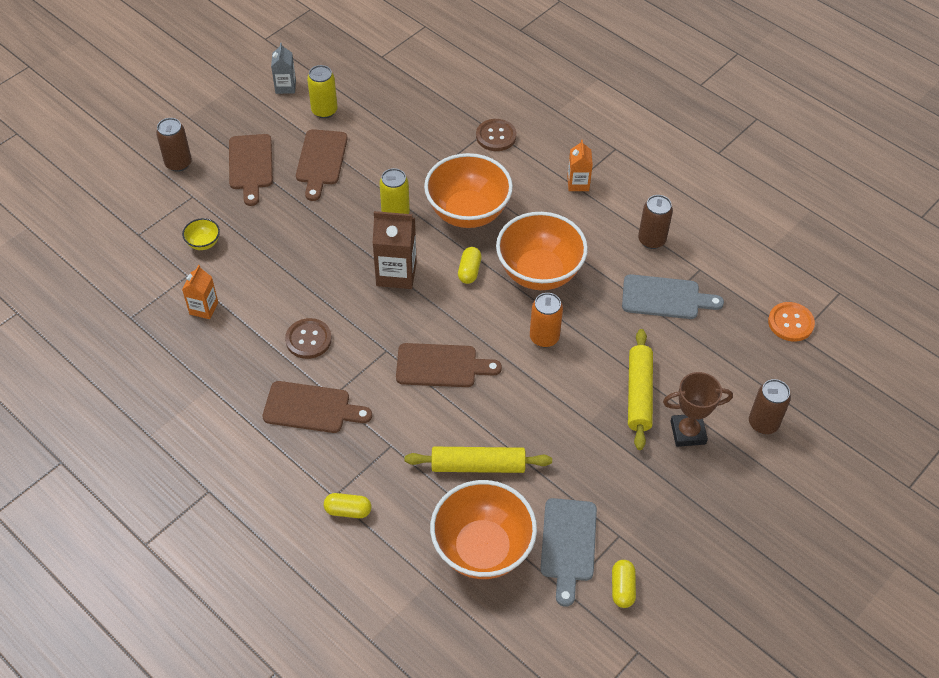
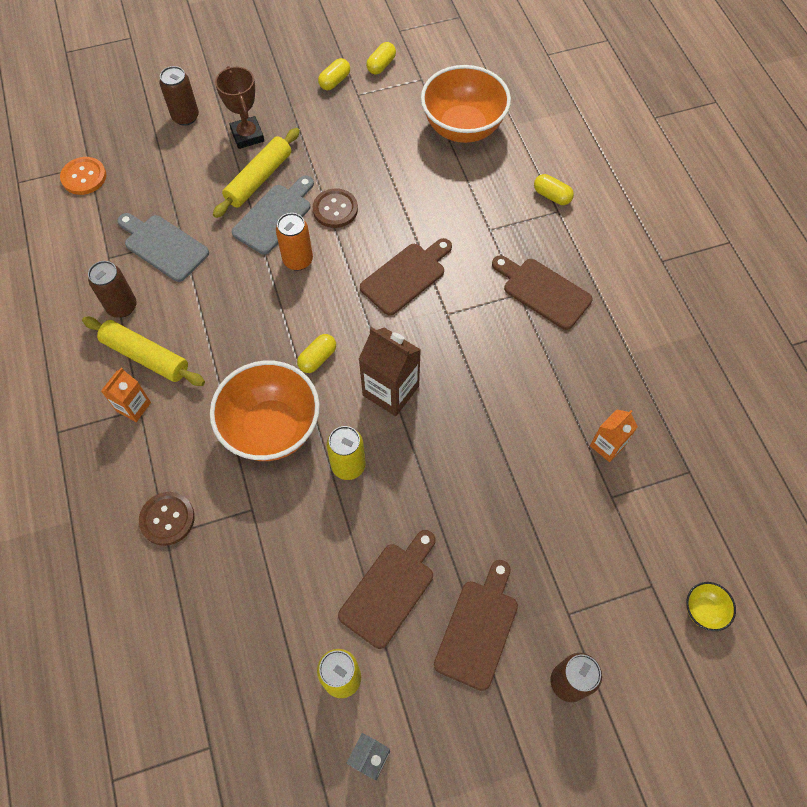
camera: 150 degrees left, 10 degrees up
(203, 243) = (579, 533): yellow bowl -> yellow bowl (703, 610)
(308, 339) = (515, 359): brown button -> brown button (335, 209)
(441, 366) = (406, 276): brown cutting board -> brown cutting board turned 105 degrees clockwise
(478, 466) = (428, 183): yellow rolling pin -> yellow rolling pin (146, 356)
(539, 272) = (253, 324): orange bowl -> none
(568, 544) = (398, 104): grey cutting board -> grey cutting board (275, 216)
(655, 540) = (335, 81): none -> yellow capsule
(688, 432) = (247, 135): brown trophy -> brown trophy turned 45 degrees clockwise

